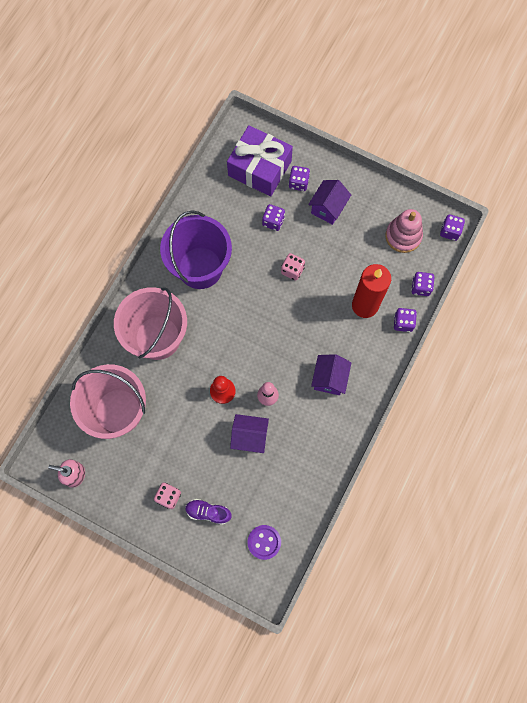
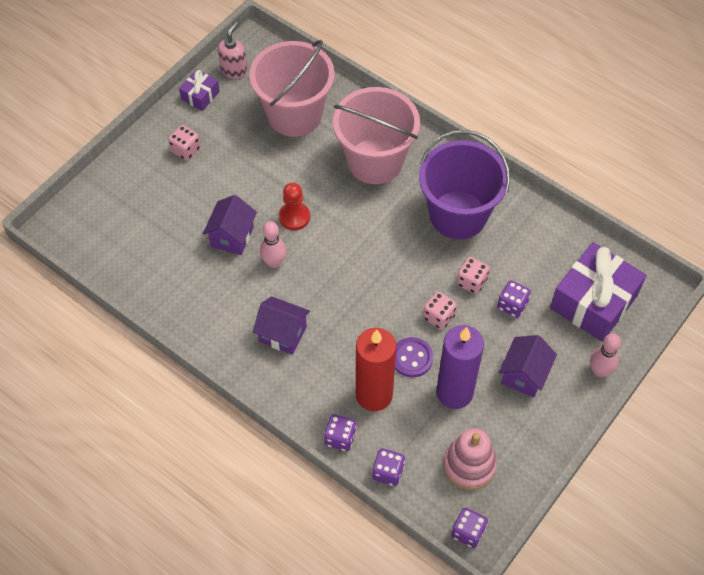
camera: 100 degrees right, 15 degrees down
(107, 498) = (200, 95): none -> purple gift
(208, 512) = (157, 184): purple shoe -> none
(258, 251) = (471, 282): none -> pink dice
(264, 542) = (106, 233): purple button -> purple button (412, 358)
(298, 183) = (567, 345): purple dice -> none
(314, 161) = (599, 371): none -> pink bowling pin
(328, 208) = (524, 375): purple house -> purple house turned 75 degrees clockwise
(351, 252) = (454, 392): none -> purple candle

